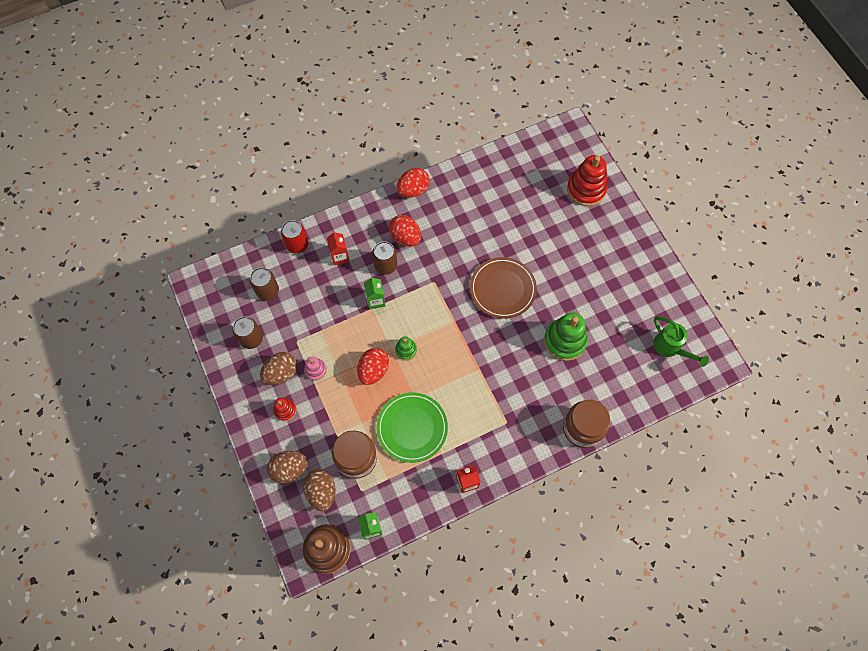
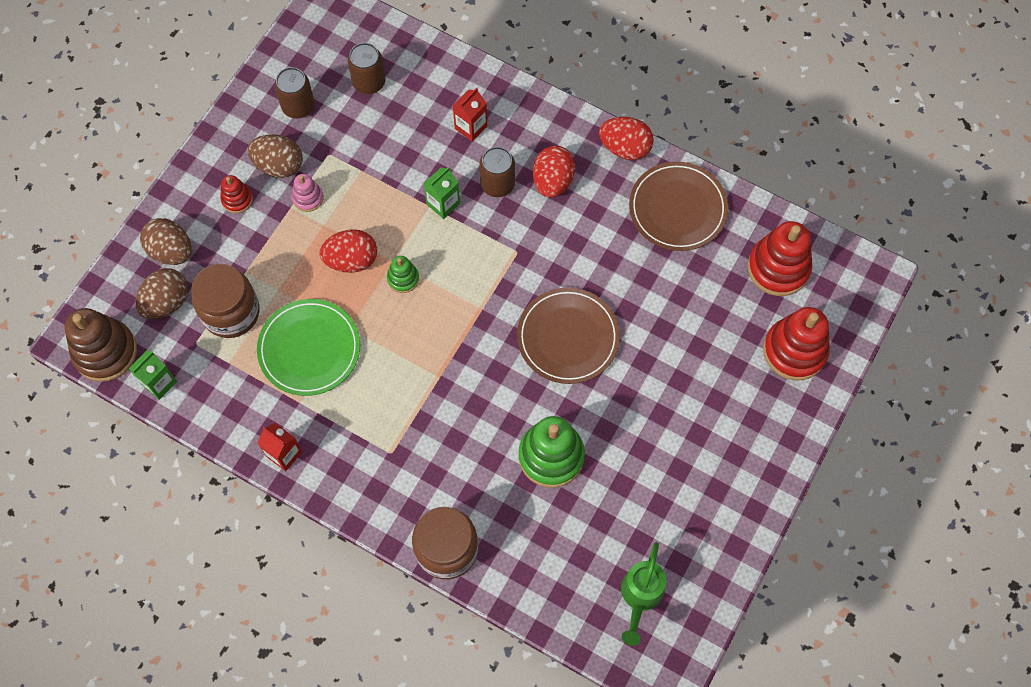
camera: 55 degrees right, 0 degrees up
(297, 244) = (451, 72): red can -> none
(468, 189) = (677, 208): none -> brown plate
(535, 166) = (778, 268): none -> red stacking toy

